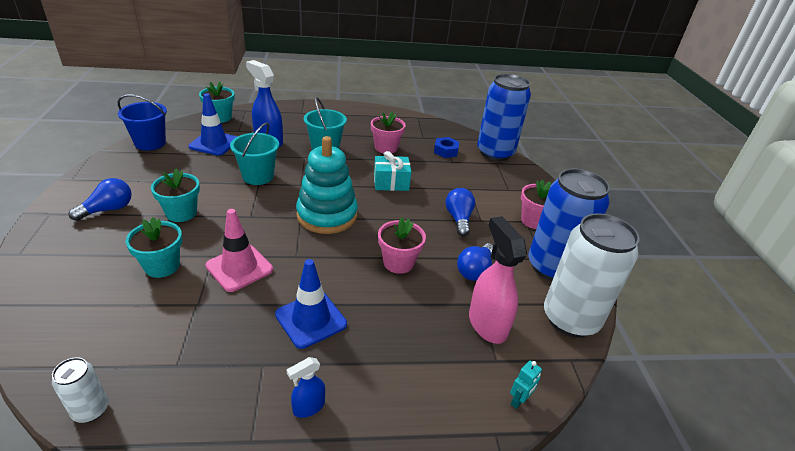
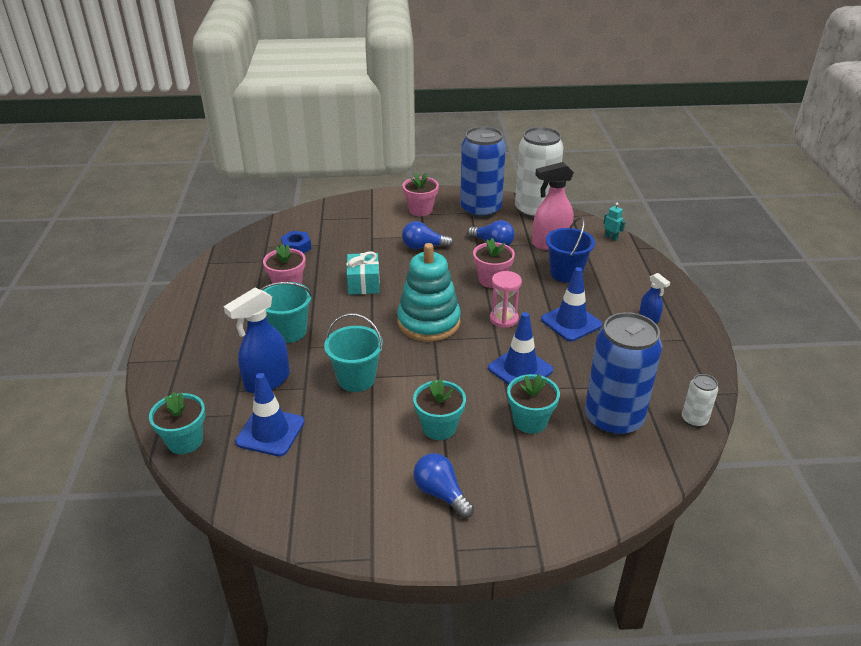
camera: 85 degrees left, 0 degrees up
(150, 143) = (266, 501): blue bucket -> blue bucket (566, 273)
(239, 268) = (520, 369): pink traffic cone -> blue traffic cone
(325, 264) = (504, 319): none -> pink hourglass
(495, 153) = (301, 218): blue can -> blue can (613, 419)

